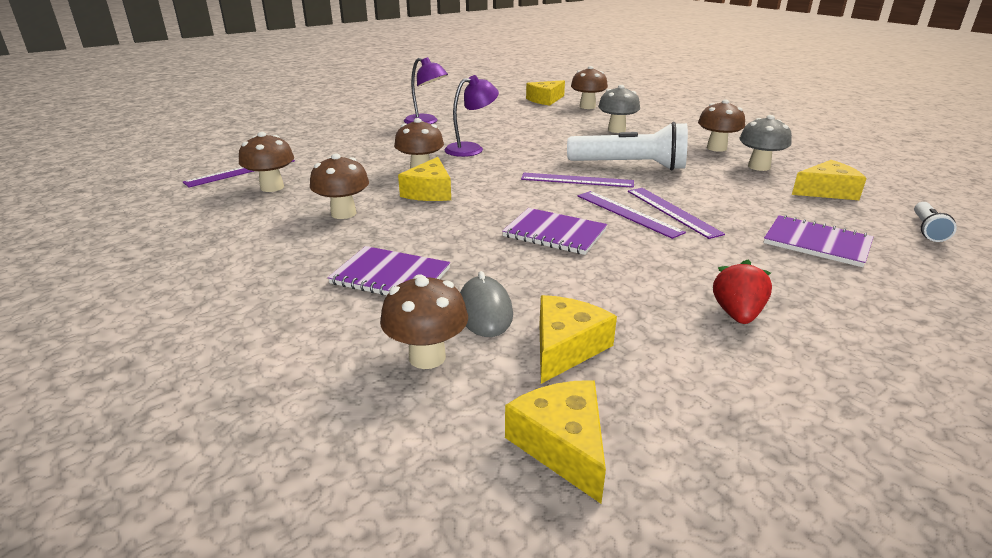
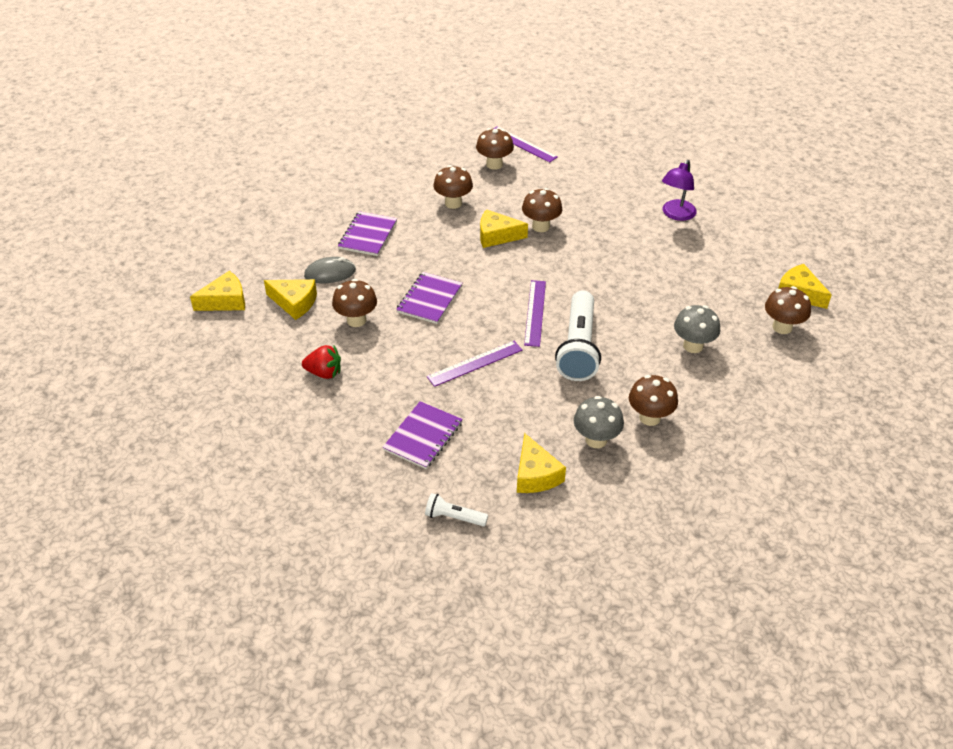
camera: 85 degrees right, 15 degrees up
(427, 357) = (289, 257): brown mushroom -> brown mushroom (356, 320)
(471, 149) = (602, 249): purple lamp -> none
(628, 213) = (468, 338): purple ruler -> none

